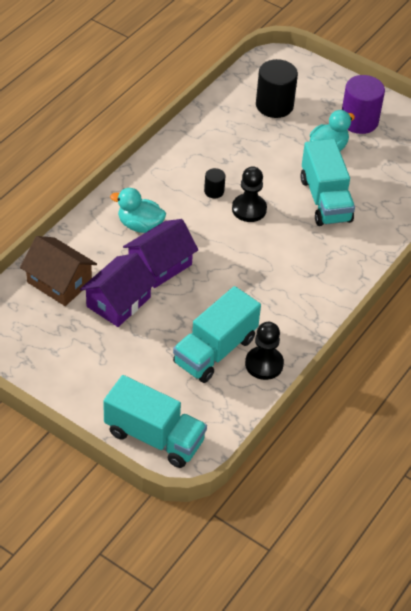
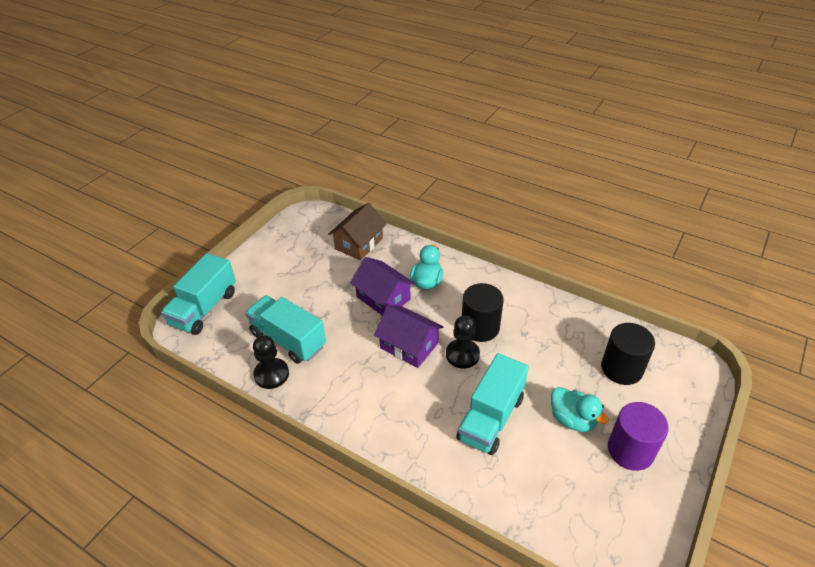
camera: 90 degrees right, 5 degrees down
(118, 302) = (340, 277): purple house -> purple house (409, 345)
(214, 191) = (480, 327): black cylinder -> black cylinder, size x2.03
(325, 200) = (491, 418): turquoise truck -> turquoise truck turned 45 degrees counterclockwise

